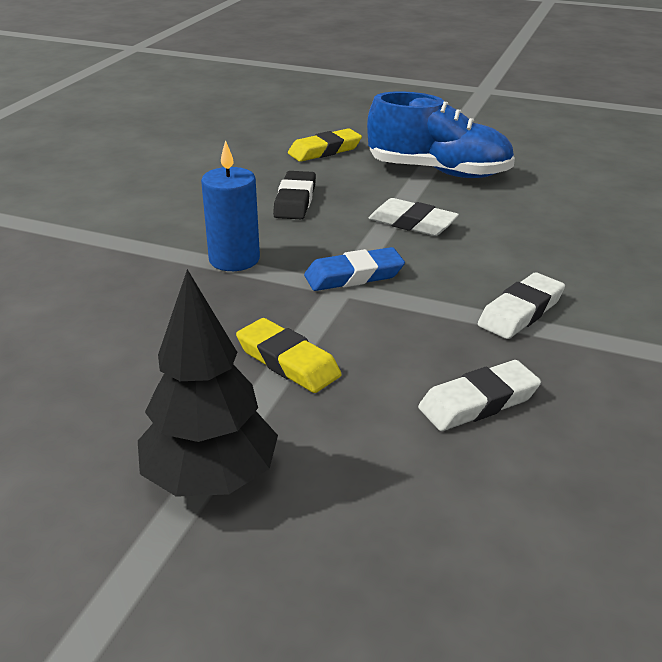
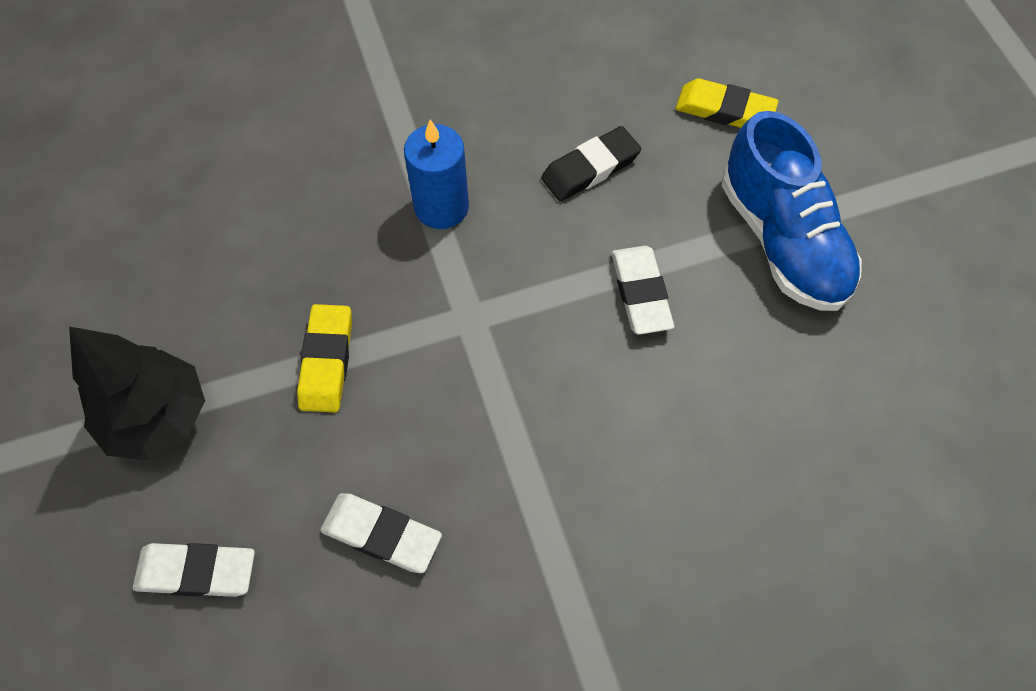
camera: 50 degrees right, 30 degrees up
(354, 276) = (496, 314): blue eraser -> none
(521, 312) = (553, 486): white eraser -> white eraser (197, 572)

